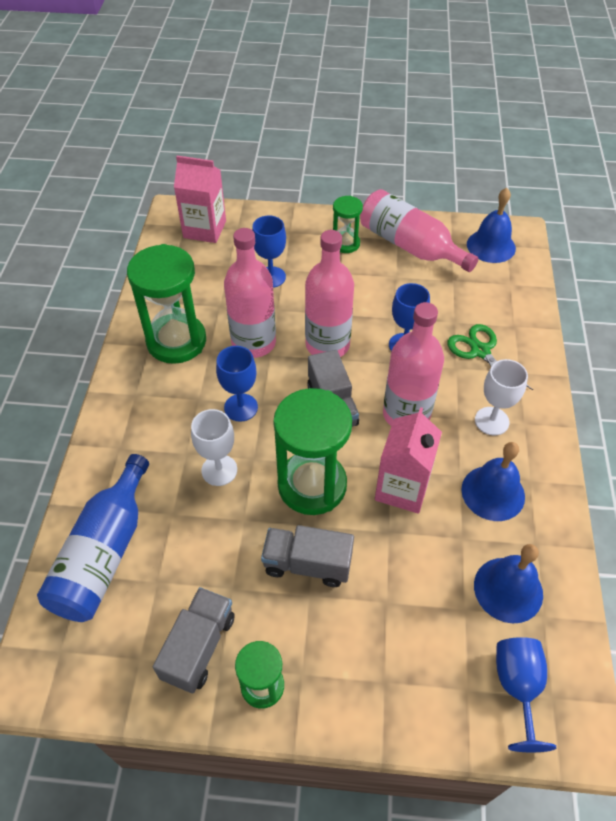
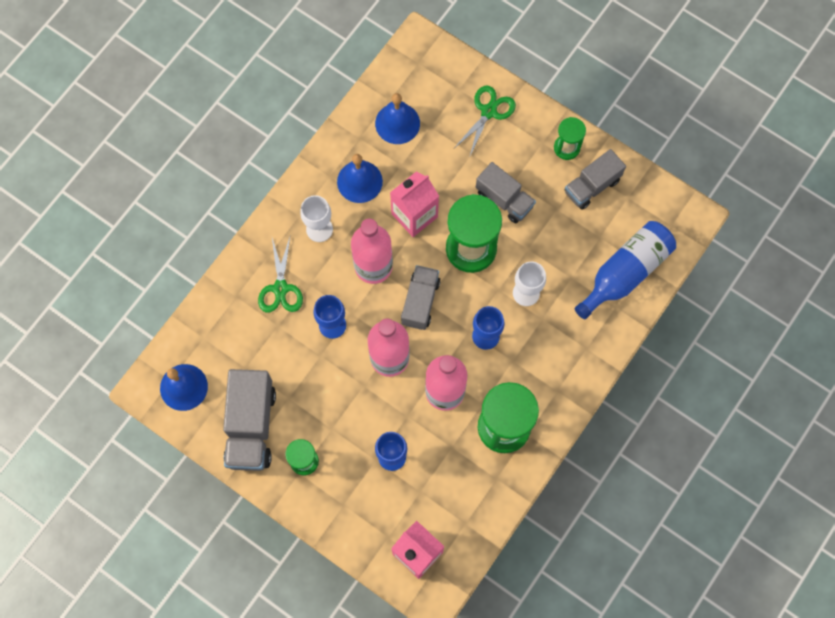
camera: 150 degrees left, 20 degrees up
(404, 678) = (488, 112): none -> green scissors
(410, 246) = (251, 426): pink bottle -> grey truck
(517, 687) = (432, 76): blue goblet -> none

